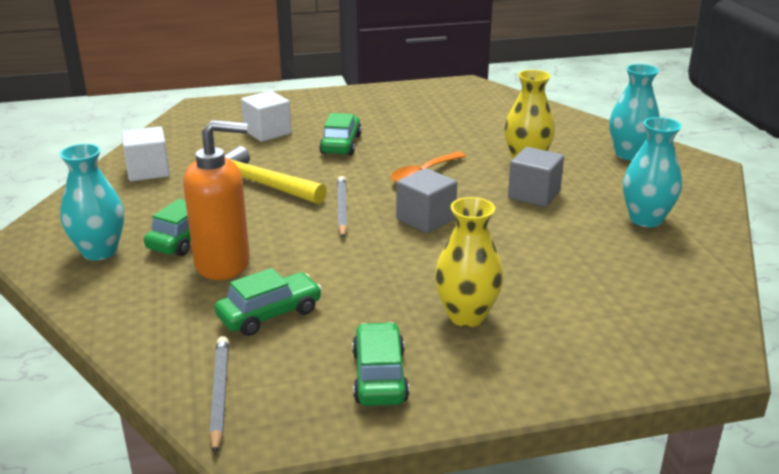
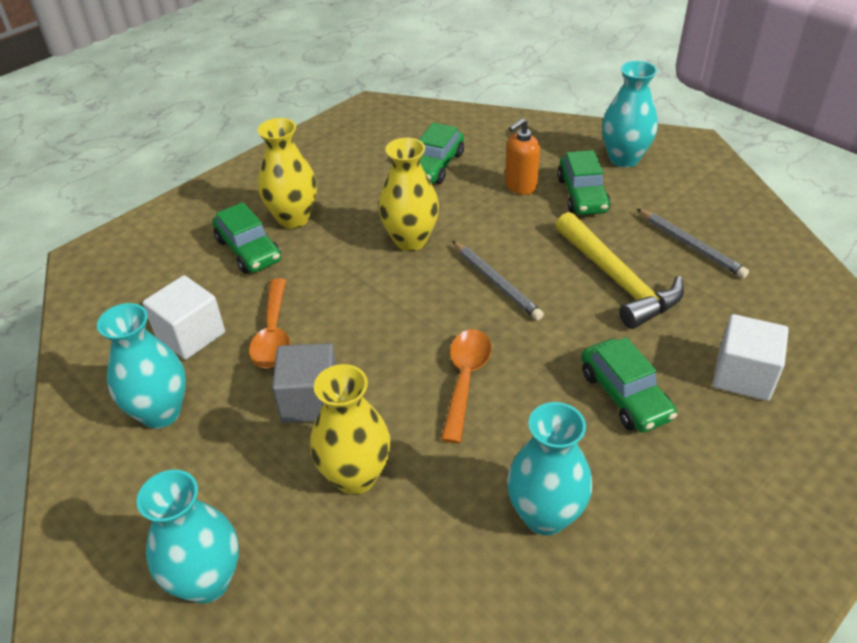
camera: 150 degrees right, 15 degrees up
(148, 171) = (746, 248): white cube -> white cube (190, 335)
(219, 394) = (407, 116): grey pencil -> grey pencil (691, 245)
(223, 264) = (520, 186): orange soap dispenser -> orange soap dispenser, size x0.57
(259, 184) = (617, 280): yellow hammer -> yellow hammer turned 60 degrees clockwise
(373, 257) = (410, 240): none -> yellow vase
(379, 376) = (323, 158): green car -> green car (248, 250)
(426, 219) = (403, 305): grey cube -> none
(438, 127) = (545, 515): none -> turquoise vase
(540, 234) = (273, 334): none -> orange spoon

